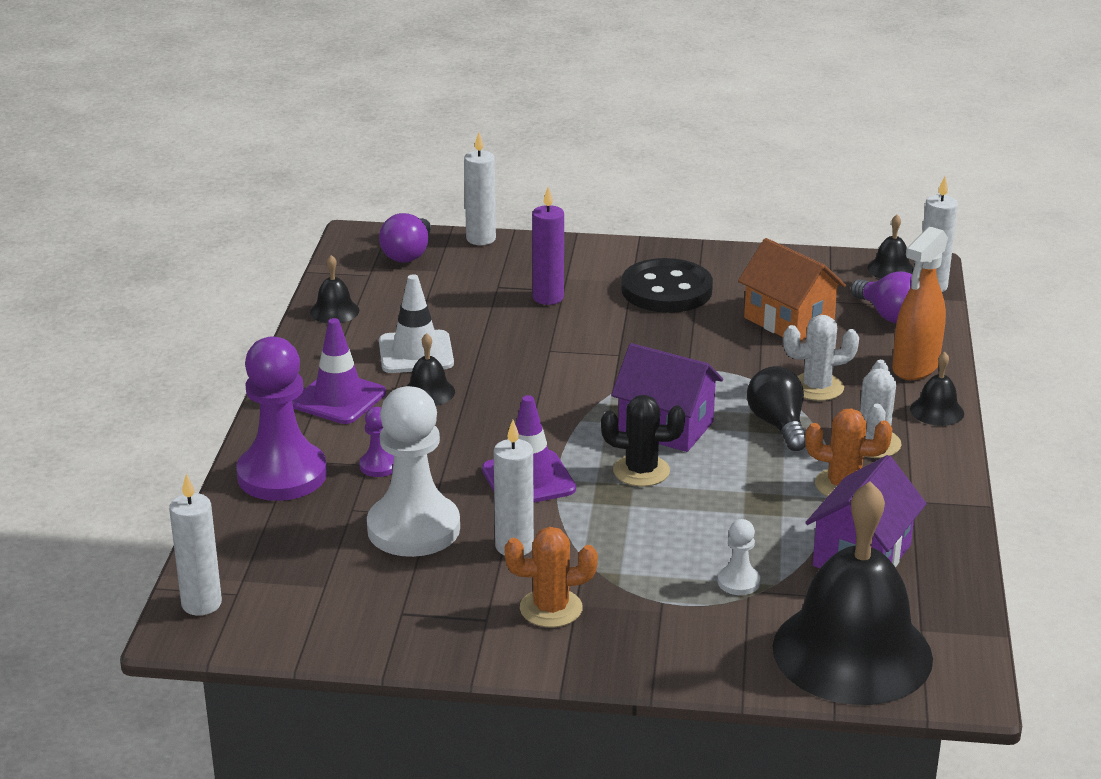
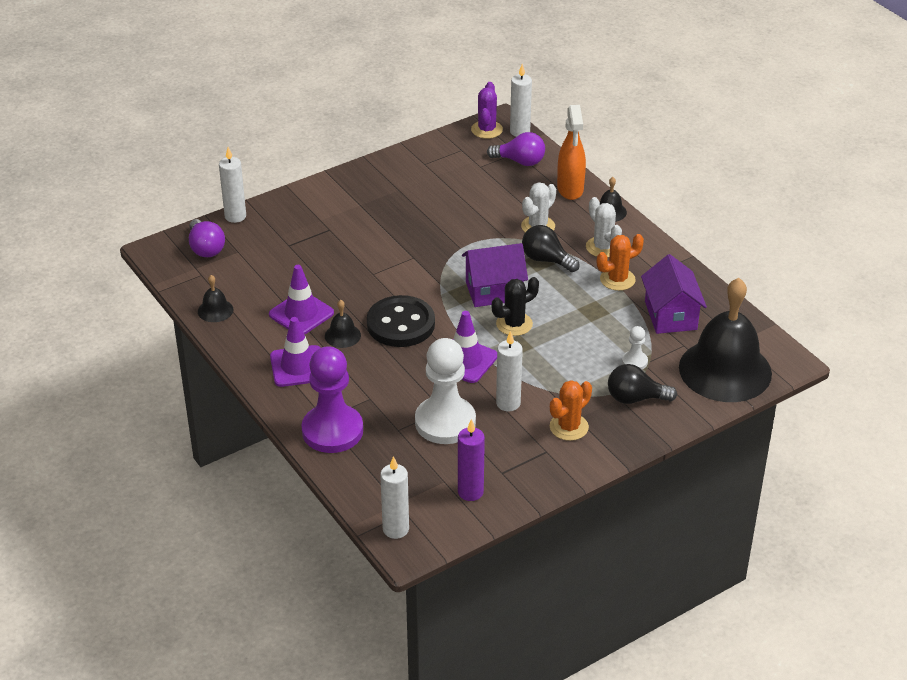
camera: 40 degrees left, 10 degrees up
(379, 466) = (377, 396): purple pawn -> none
(416, 353) = (301, 314): white traffic cone -> purple traffic cone
(548, 298) = (327, 239): purple candle -> purple candle (470, 492)
(666, 290) = (386, 201): black button -> black button (401, 324)
(681, 621) = (635, 398): none -> black light bulb
(789, 321) = (474, 190): orange house -> none
(891, 269) = (486, 130): black bell -> purple cactus

